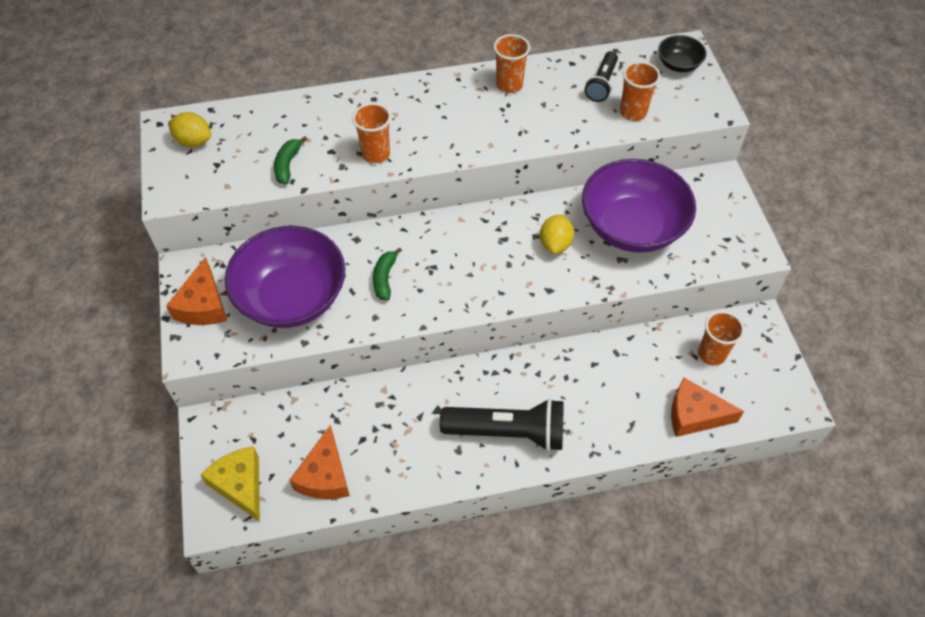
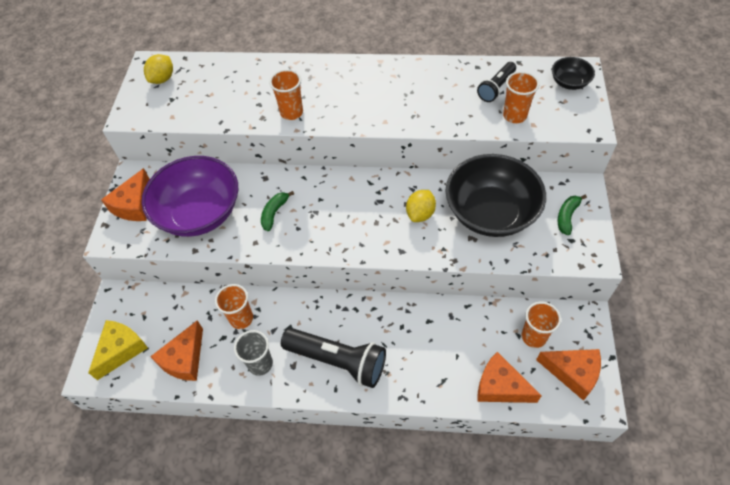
camera: 20 degrees right, 0 degrees up
(194, 141) = (162, 79): yellow lemon -> yellow lemon turned 75 degrees clockwise
(240, 485) = (121, 350): yellow cheese -> yellow cheese turned 45 degrees clockwise
(288, 165) = (222, 109): green banana -> green banana (567, 216)
(419, 458) = (260, 364): none -> grey cup
(509, 85) = (418, 76): orange cup -> orange cup (241, 318)
(632, 227) = (490, 213): purple bowl -> black bowl
(763, 382) = (572, 373): none -> orange cheese

